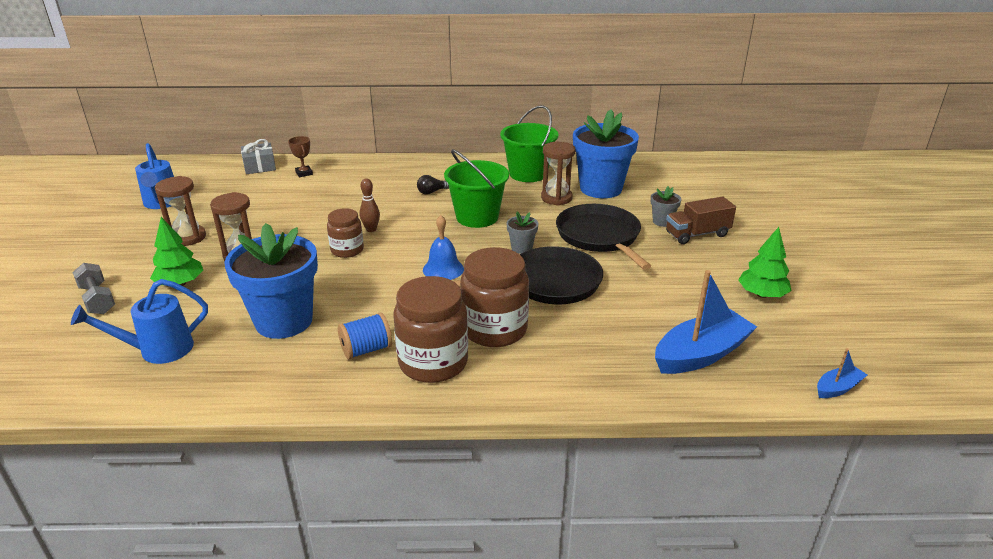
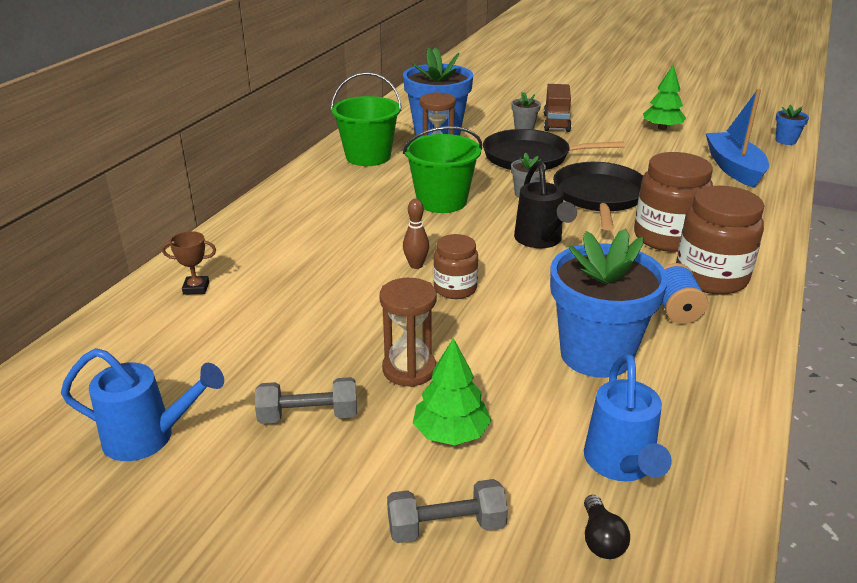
camera: 65 degrees left, 0 degrees up
(188, 237) = (308, 416): brown hourglass -> grey dumbbell
(260, 166) = (121, 322): grey gift -> none
(432, 192) = (355, 213): black light bulb -> black light bulb (601, 539)
(443, 269) = (540, 240): blue bell -> black watering can
(837, 388) = (785, 141): blue boat -> blue flower pot

